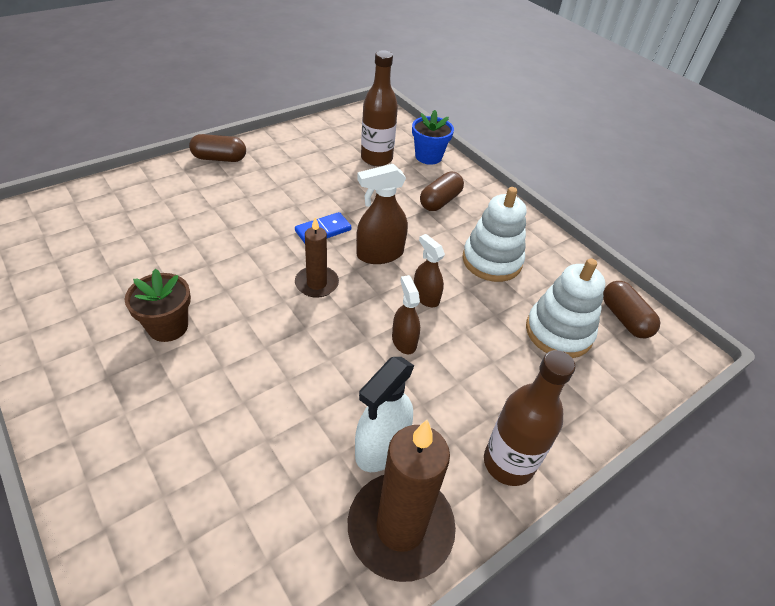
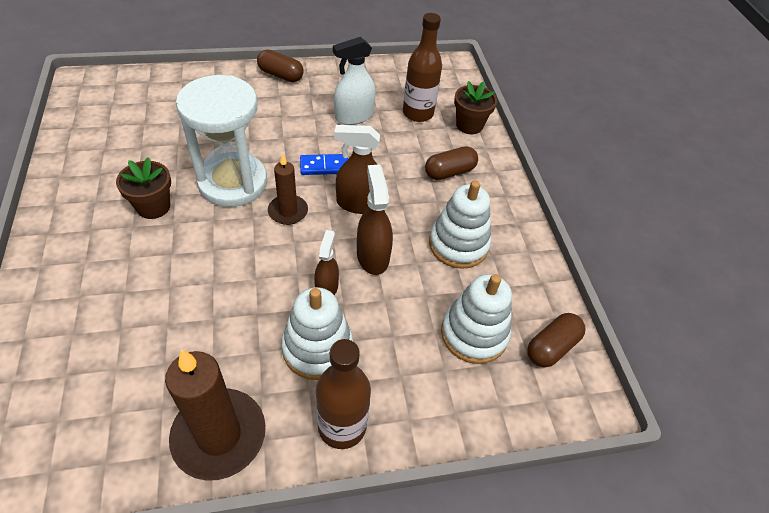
camera: 25 degrees right, 5 degrees up
(240, 274) = (233, 182): none -> white hourglass
(381, 447) = (247, 367): white spray bottle -> white spray bottle (353, 116)
(425, 297) = (372, 256): brown spray bottle -> brown spray bottle, size x1.54
(428, 156) = (469, 125): blue flower pot -> brown flower pot
(435, 400) = (317, 348): none -> white stacking toy
(624, 318) = (551, 347): brown capsule -> brown capsule turned 45 degrees clockwise

